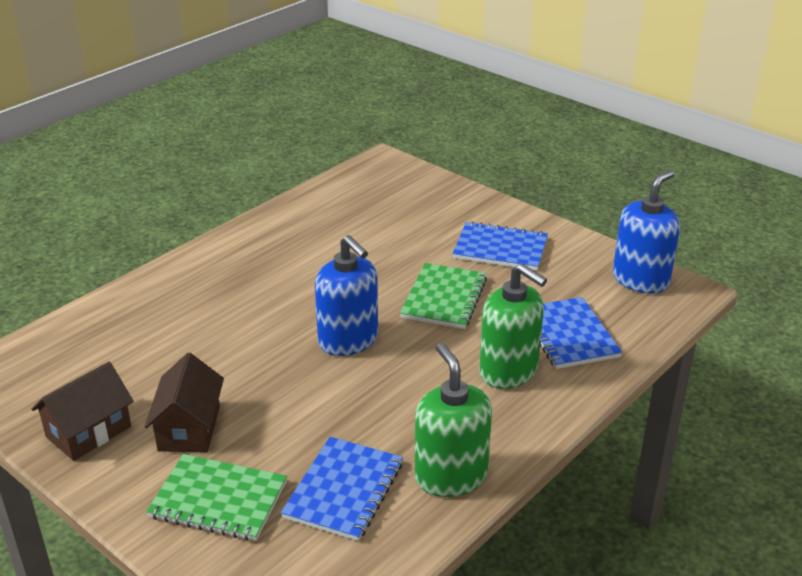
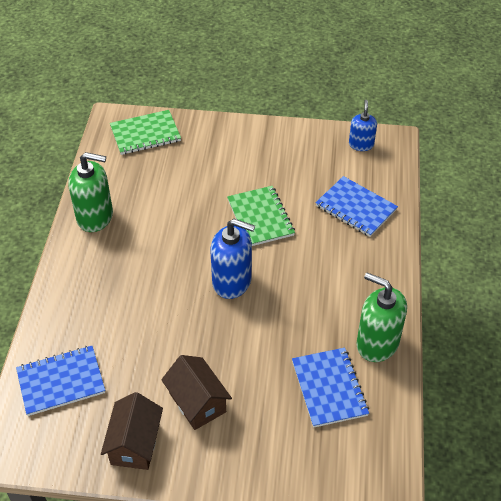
camera: 35 degrees left, 15 degrees up
(218, 500) = (265, 439): green notebook -> green notebook (145, 134)
(500, 249) = (260, 160): blue notebook -> blue notebook (61, 381)
(508, 371) = (345, 253): green soap dispenser -> green soap dispenser (95, 217)
(640, 280) = (361, 144): blue soap dispenser -> blue soap dispenser, size x0.61

